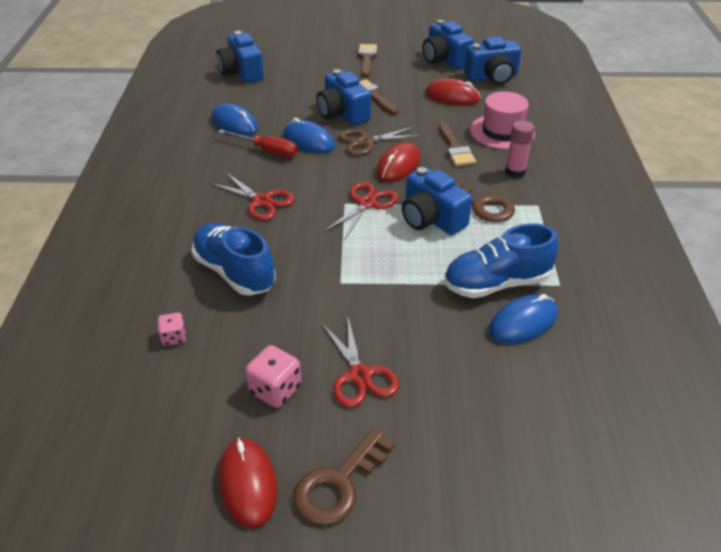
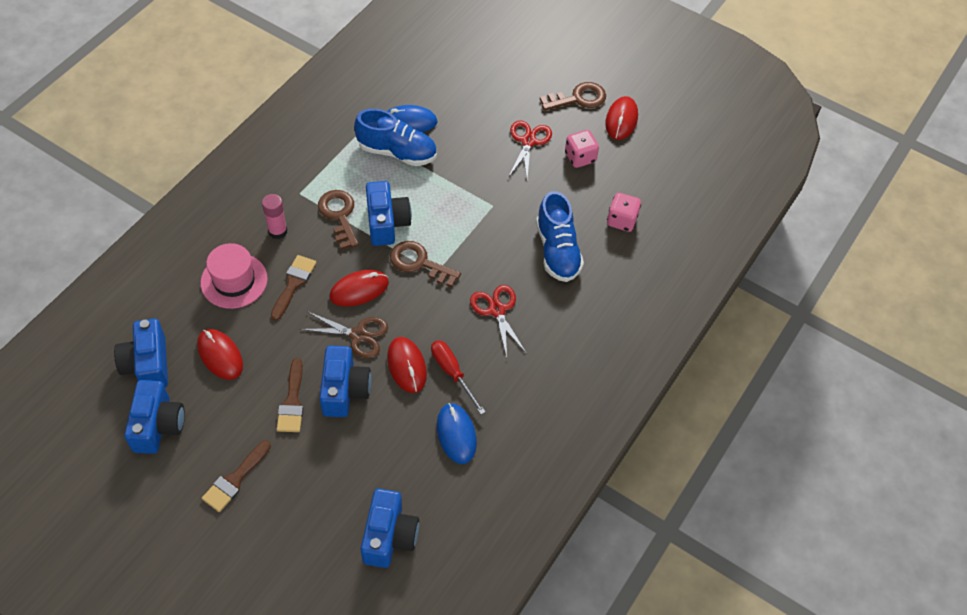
camera: 150 degrees left, 15 degrees up
(174, 337) = (622, 220): pink dice -> pink dice, size x1.61
(308, 141) = (406, 366): blue mouse -> red mouse
(367, 203) = (419, 263): red scissors -> brown key
(492, 77) = (147, 364): blue camera -> blue camera turned 120 degrees counterclockwise

